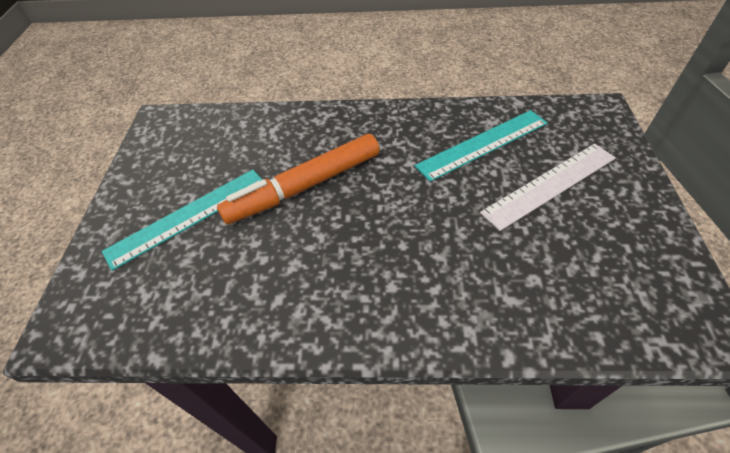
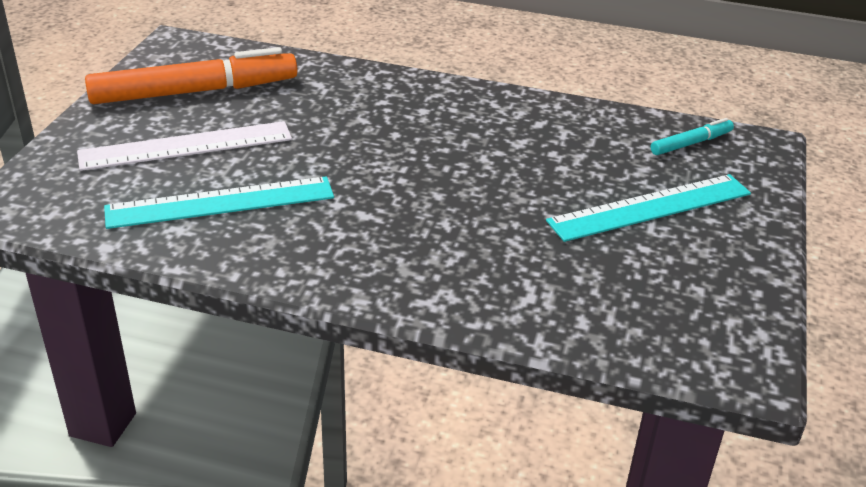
camera: 170 degrees left, 15 degrees down
(132, 309) = (690, 143): none -> turquoise marker
(305, 186) = (491, 207): orange marker -> orange marker (194, 91)

